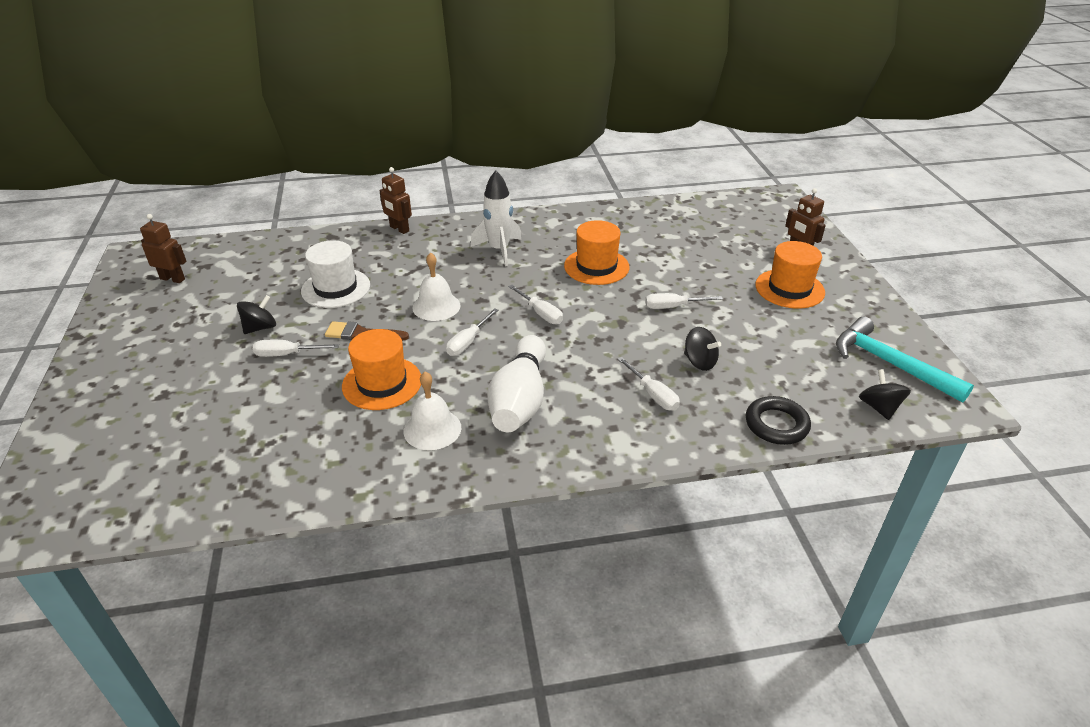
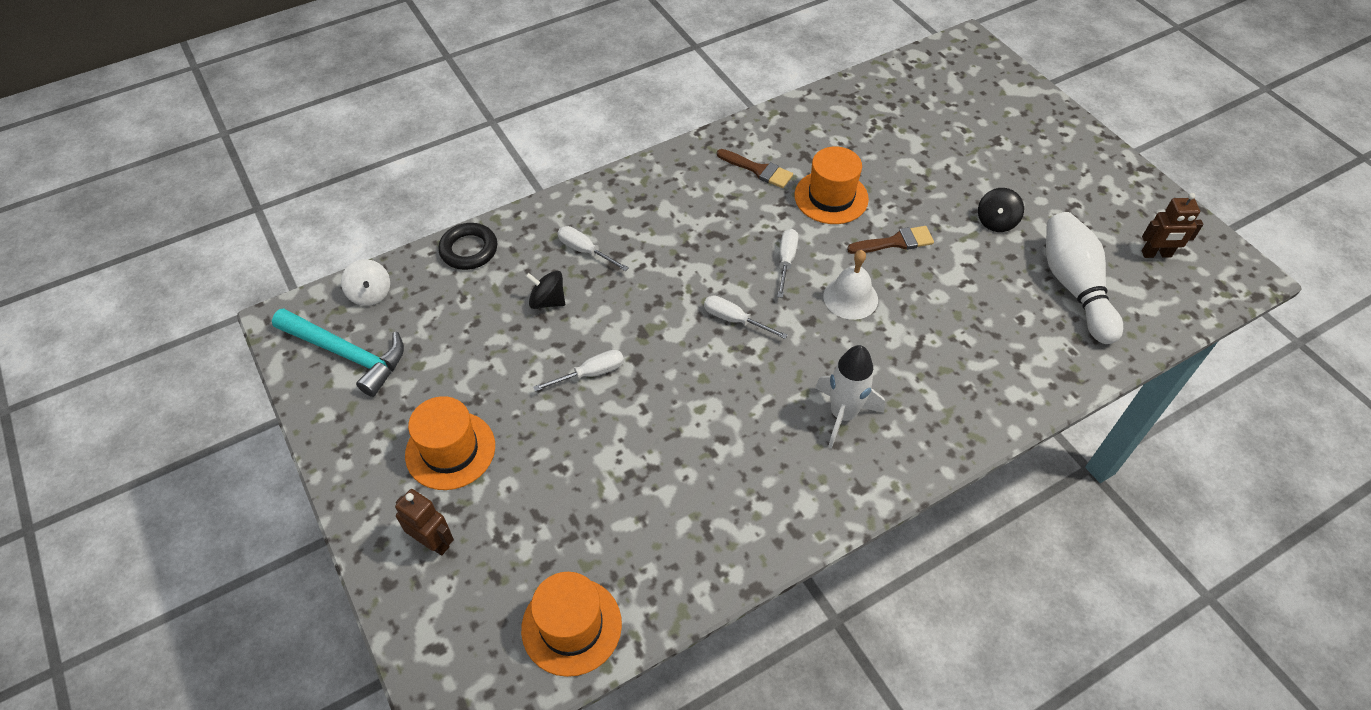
camera: 160 degrees right, 15 degrees up
(287, 354) = (940, 201): white screwdriver -> none
(336, 288) = (977, 292): white hat -> none
(399, 229) = (1000, 417): brown robot -> none
(432, 429) = (758, 170): white bell -> brown brush
(520, 400) = (701, 213): white bowling pin -> white bowling pin (1074, 287)
(596, 266) = (704, 419): orange hat -> orange hat (571, 626)
(879, 407) = (370, 294): black spinning top -> white spinning top

